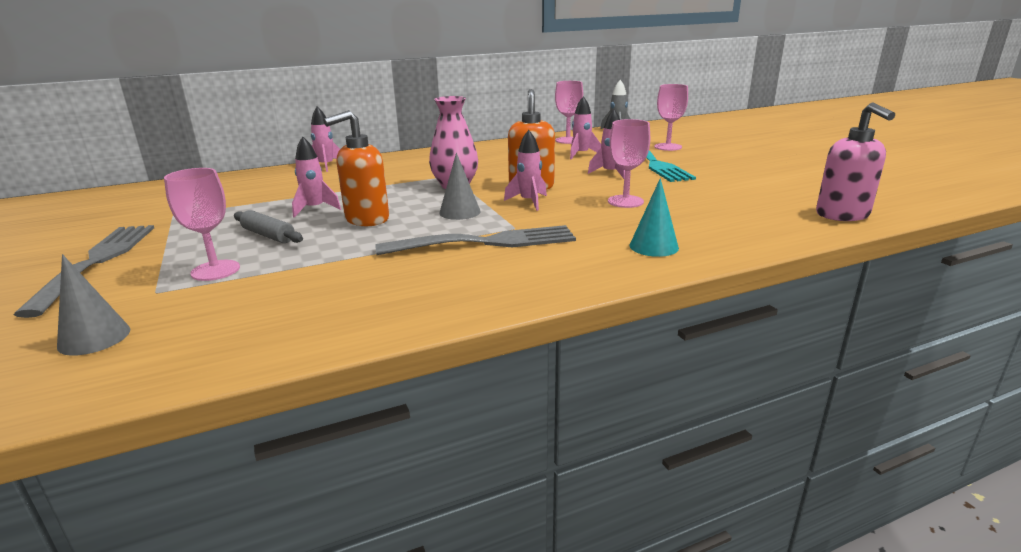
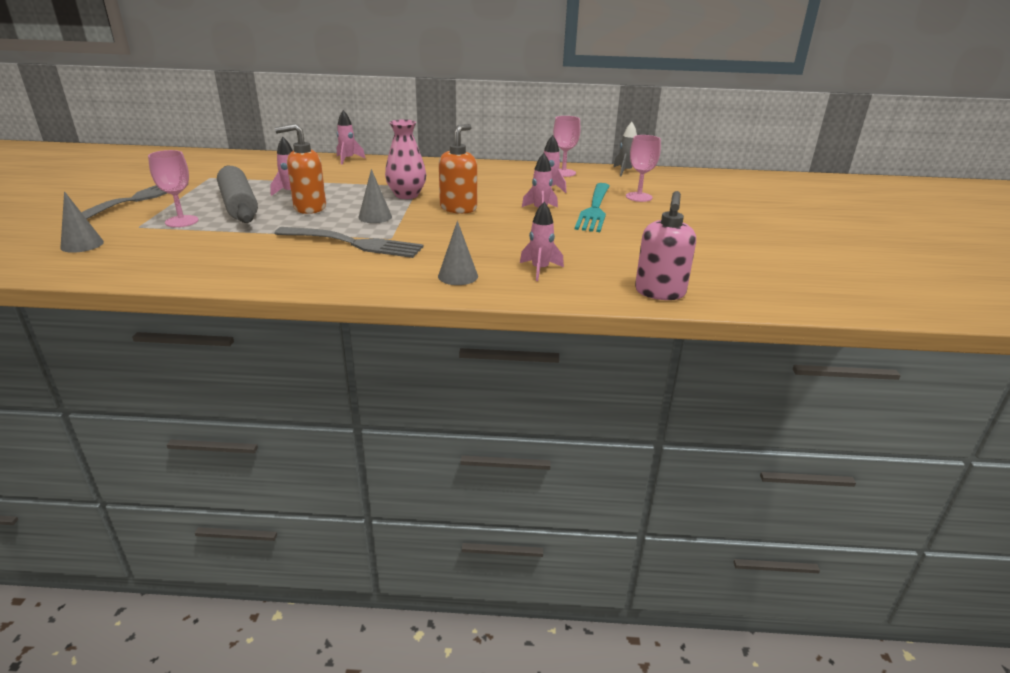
camera: 25 degrees right, 5 degrees up
(268, 235) = (239, 205): grey rolling pin -> grey rolling pin, size x1.92
(529, 202) = (434, 220): pink rocket -> pink rocket (540, 270)
(625, 201) = (505, 237): pink goblet -> none
(653, 246) = (458, 276): turquoise cone -> grey cone

